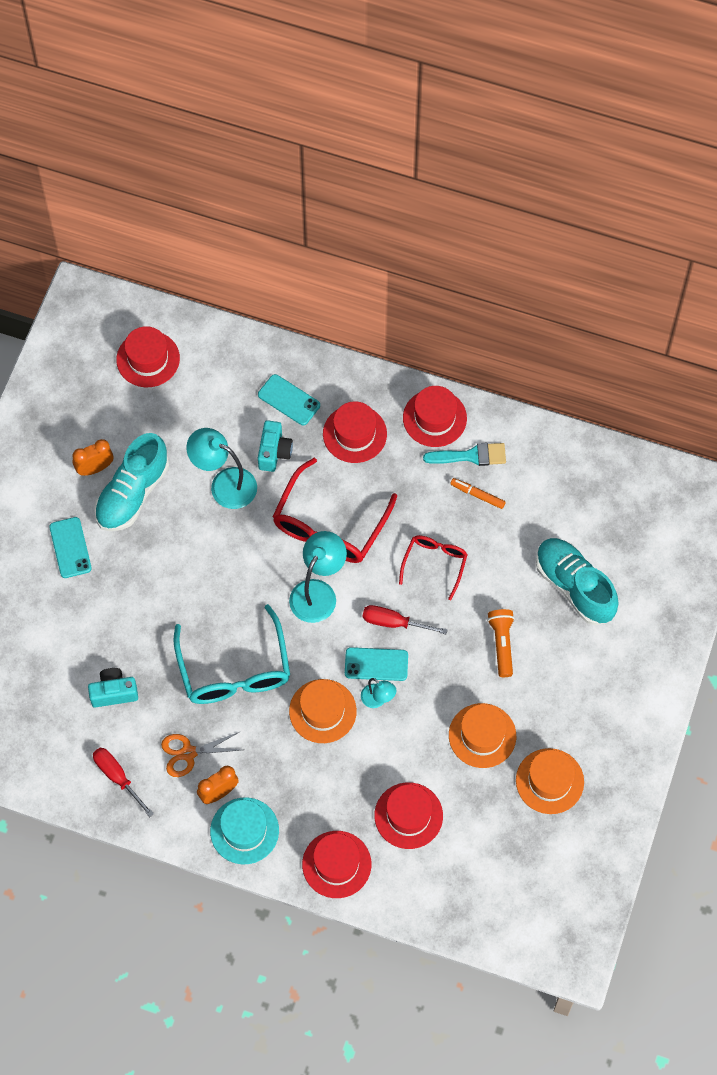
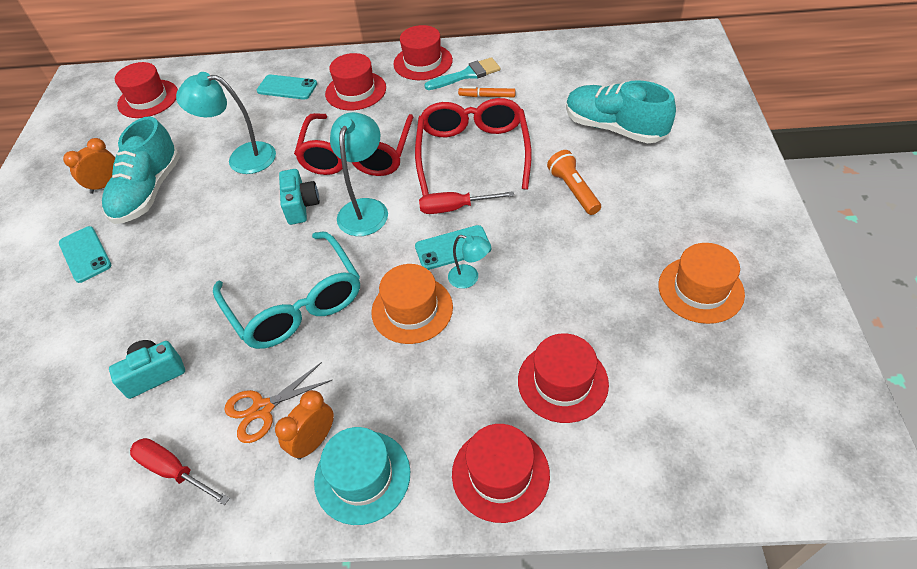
camera: 15 degrees left, 15 degrees down
(274, 452) = (284, 123): turquoise camera -> turquoise camera (301, 206)
(435, 564) = (473, 152): red glasses -> red glasses, size x1.76
(482, 735) = (600, 272): orange hat -> none

